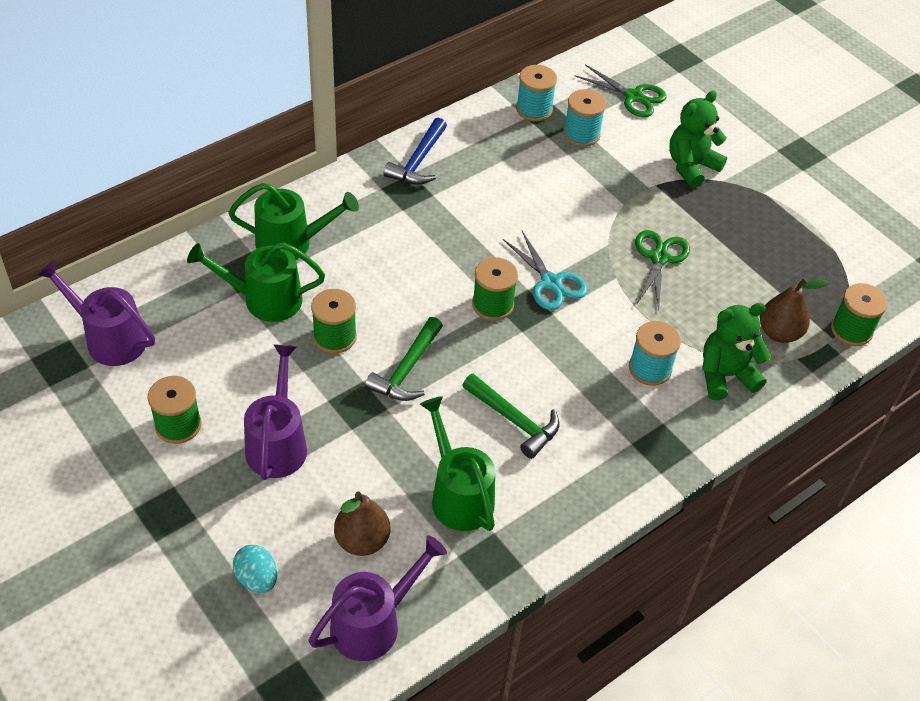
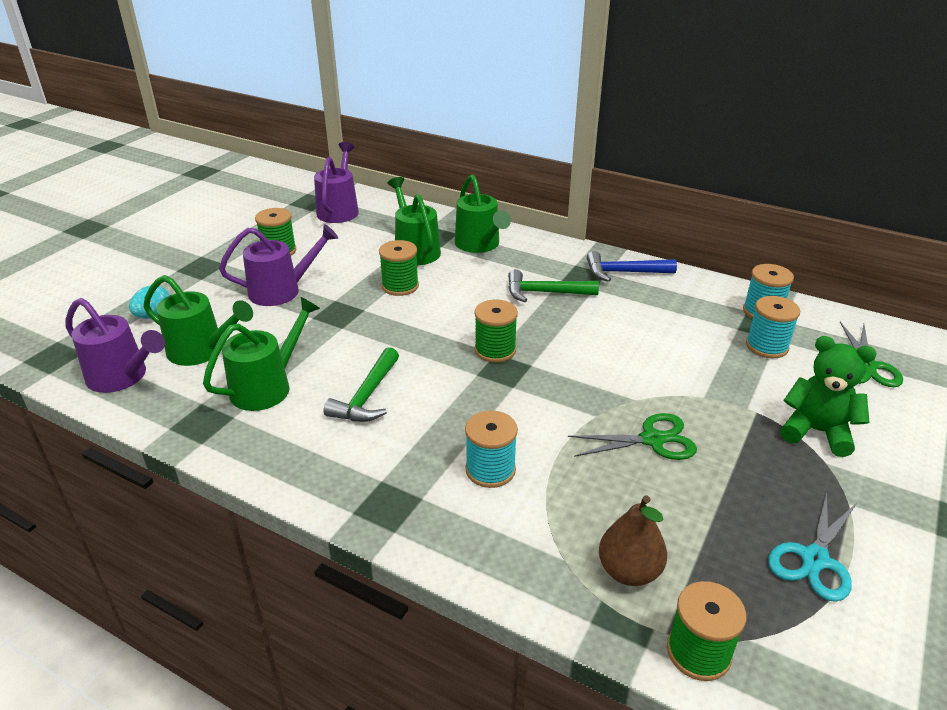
camera: 70 degrees right, 15 degrees down
(362, 540) = (202, 351): brown pear -> green watering can
(407, 369) = (389, 326): green hammer -> green hammer (544, 293)
(551, 282) = (551, 376): turquoise scissors -> turquoise scissors (815, 559)
(725, 375) = (523, 535): green teddy bear -> none

